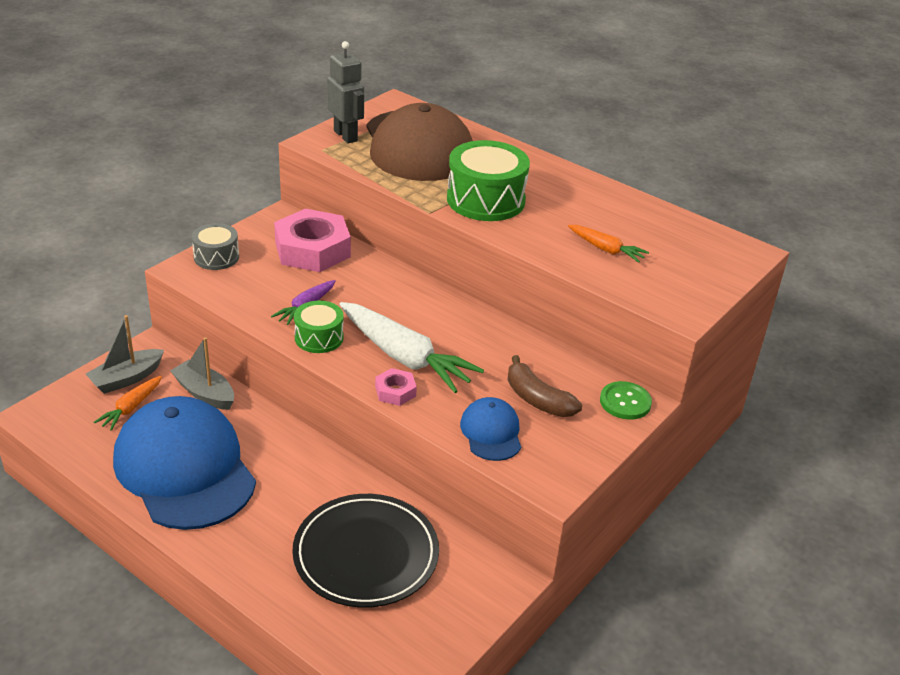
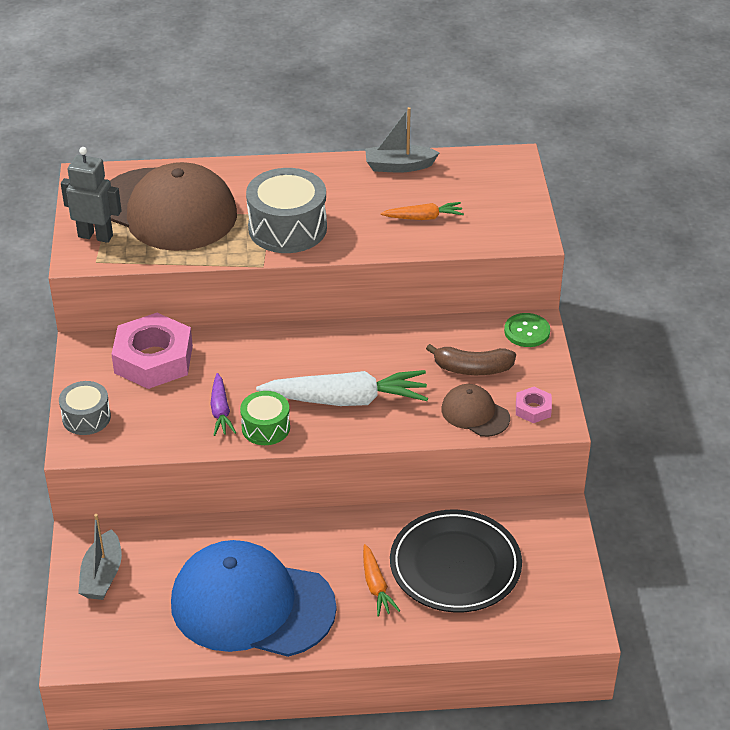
camera: 40 degrees left, 5 degrees up
(131, 408) = (142, 594): orange carrot -> orange carrot (376, 586)
(205, 393) = (182, 541): grey boat -> grey boat (399, 166)
(395, 391) = (376, 430): pink nut -> pink nut (533, 409)
(485, 200) = (287, 228): green drum -> grey drum
(491, 432) = (475, 413): blue cap -> brown cap

